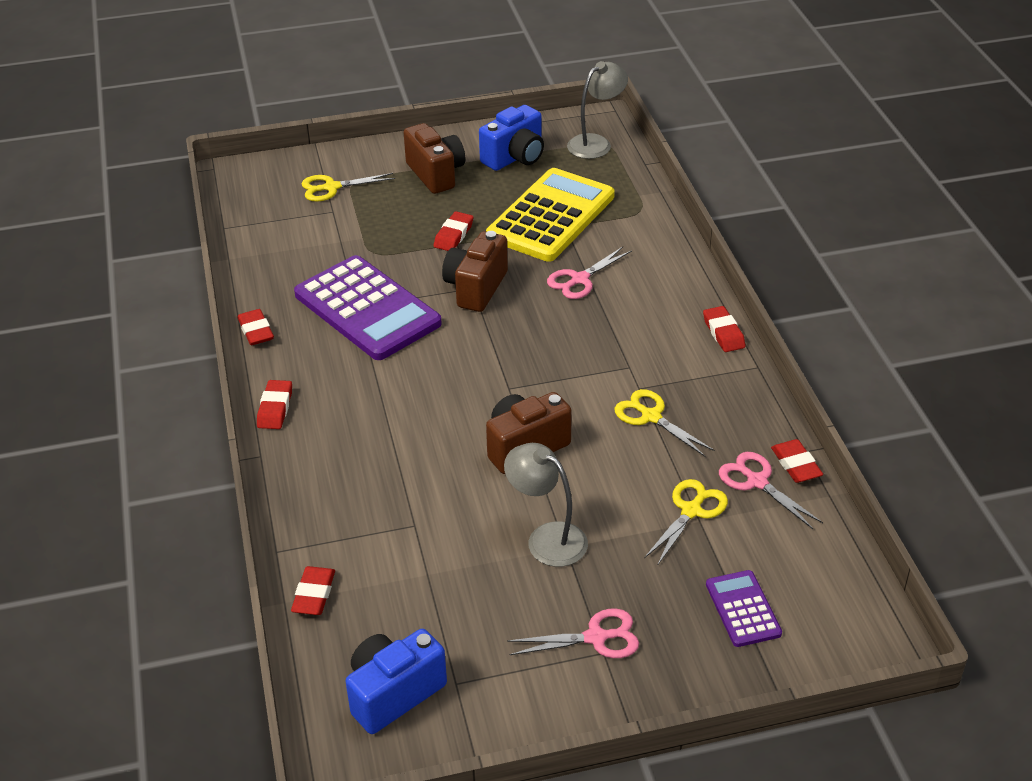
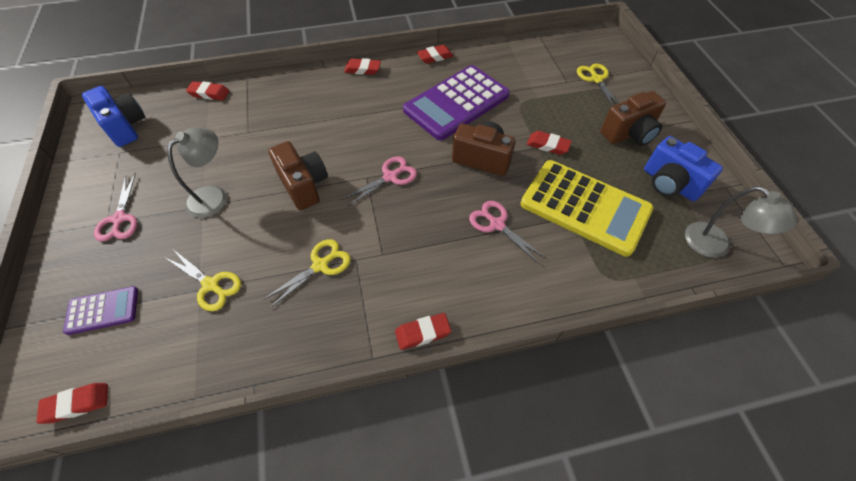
camera: 90 degrees right, 15 degrees up
(756, 481) = (228, 337): pink scissors -> pink scissors (390, 177)
(796, 465) = (238, 374): red eraser -> red eraser (77, 404)

